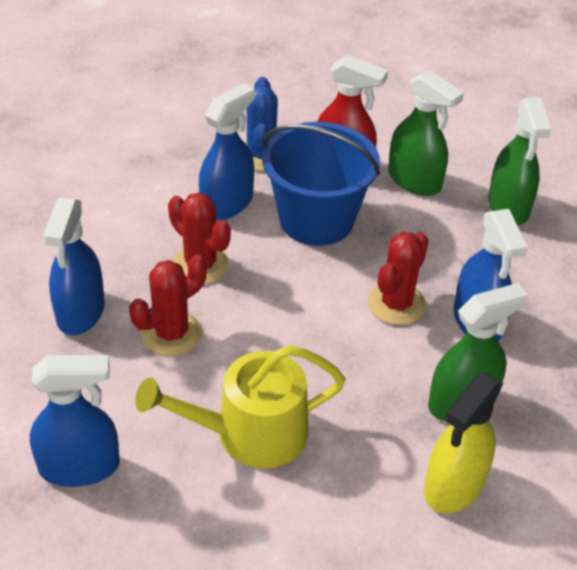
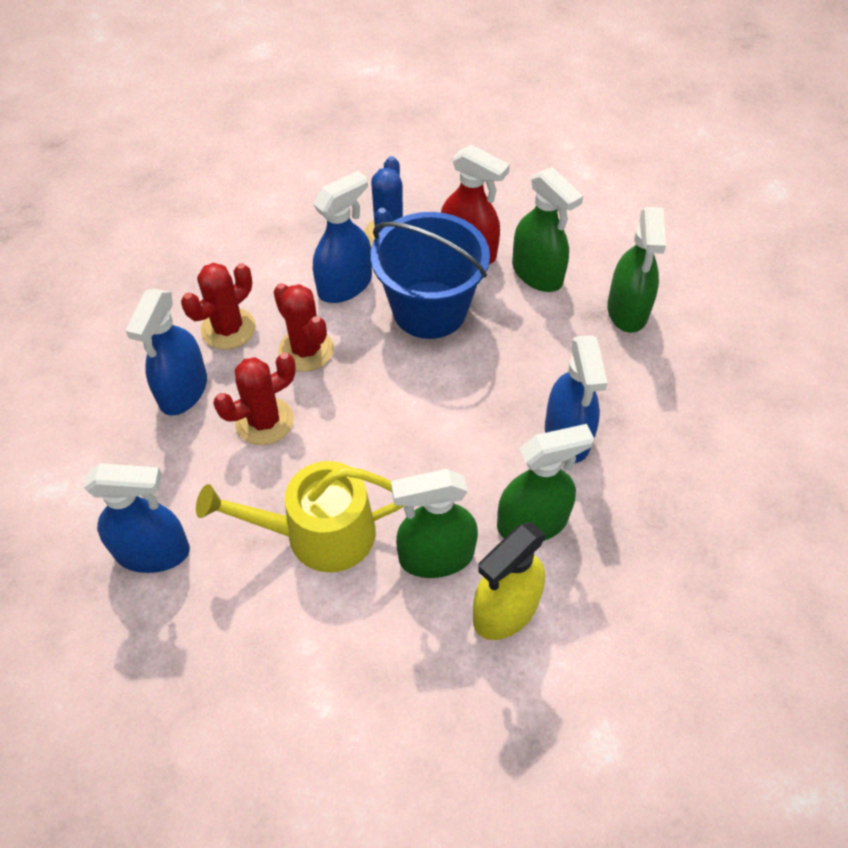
camera: 10 degrees right, 10 degrees up
(373, 443) = (436, 556): none -> green spray bottle
(396, 304) = (490, 409): red cactus -> red cactus (228, 329)

